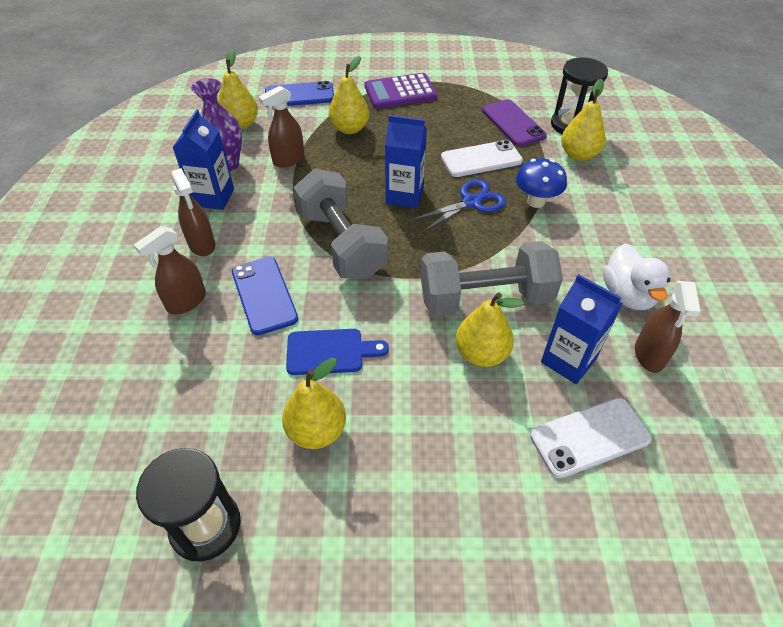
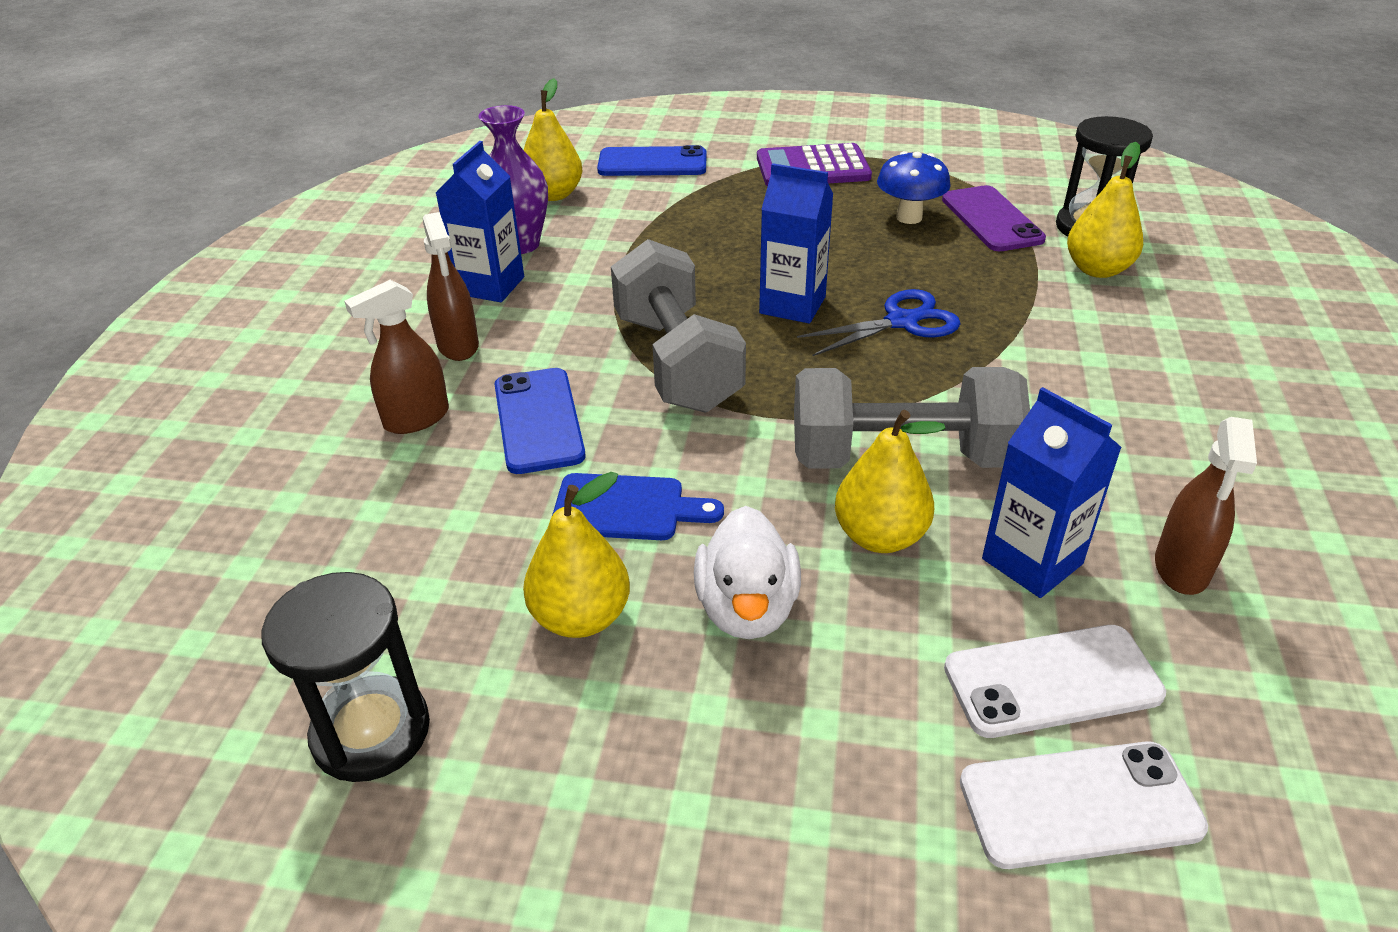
camera: 10 degrees right, 10 degrees down
(288, 159) = (617, 244): brown spray bottle -> none
(350, 129) = (722, 211): yellow pear -> none
(481, 159) = (929, 265): white phone -> white phone (1079, 805)
(536, 201) = (1012, 329): blue mushroom -> blue mushroom (909, 217)
(627, 295) = (1154, 475): white duck -> white duck (747, 608)

